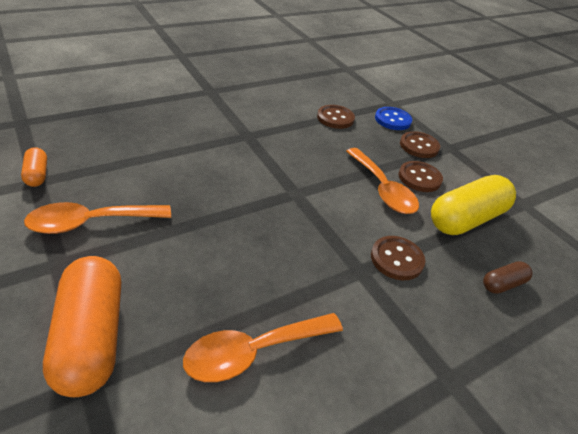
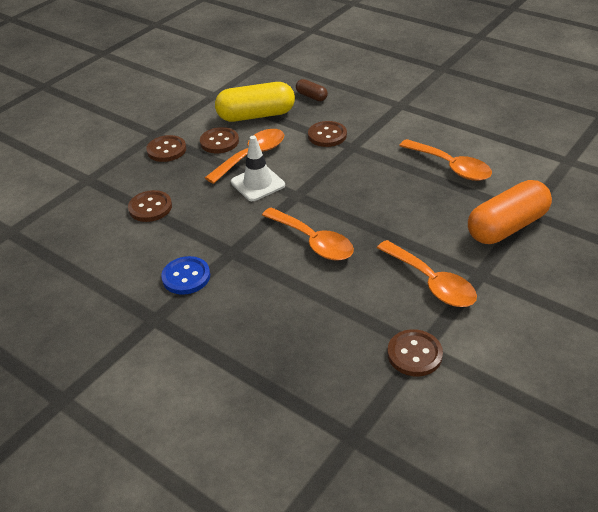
camera: 105 degrees left, 0 degrees up
(37, 174) = (414, 354): orange capsule -> brown button
(219, 177) = (313, 242): none -> orange spoon
(331, 177) = (258, 184): none -> white traffic cone
(392, 120) = (126, 173): blue button -> blue button (186, 277)
(465, 219) = (256, 115): yellow capsule -> yellow capsule turned 45 degrees counterclockwise

